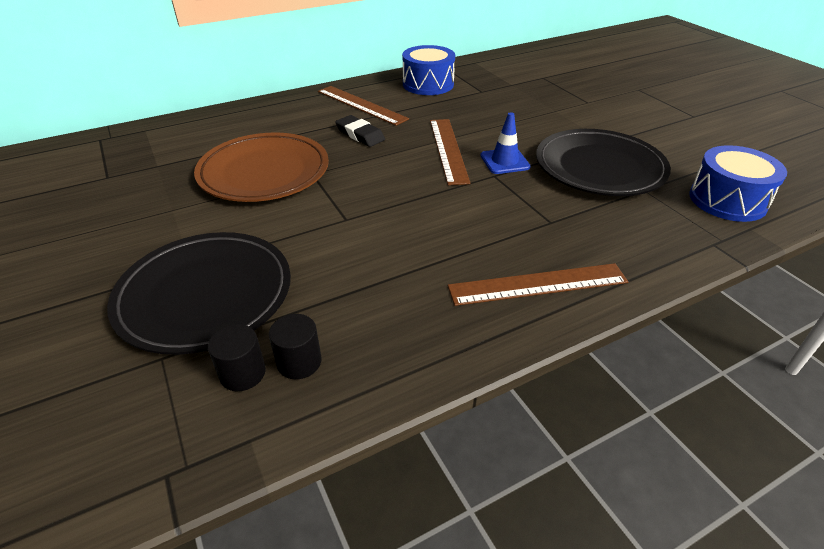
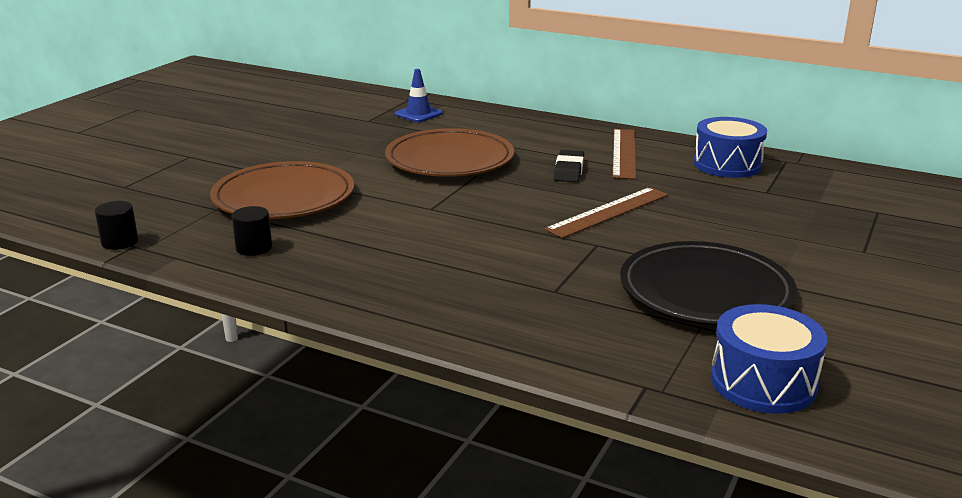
camera: 55 degrees right, 15 degrees down
(205, 296) = (284, 198): black plate -> brown plate
(242, 373) = (227, 235): black cylinder -> black cylinder (120, 242)
(504, 161) = (632, 242): blue traffic cone -> blue traffic cone (418, 114)
(537, 284) = (446, 307): brown ruler -> none

